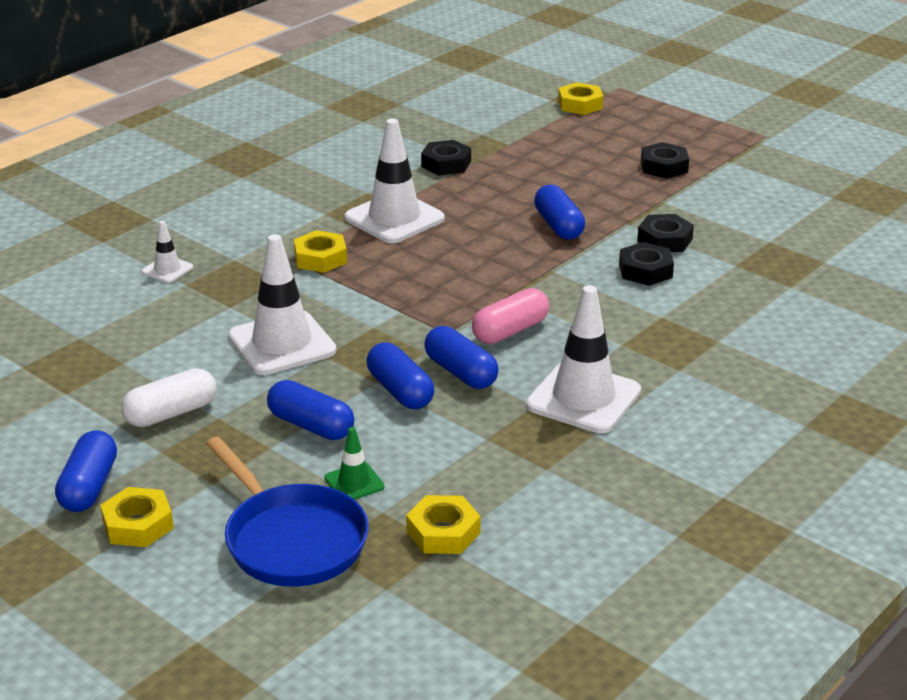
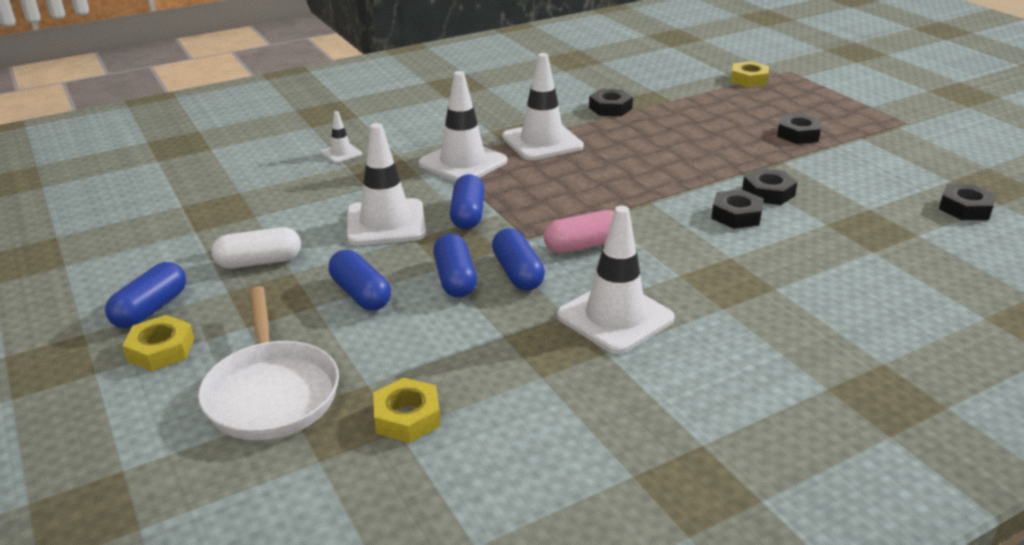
camera: 20 degrees right, 0 degrees up
(291, 540) = (271, 392): blue pan -> white pan
(320, 258) = (463, 163): yellow nut -> white traffic cone
(354, 482) = (361, 352): green traffic cone -> none
(558, 226) = (677, 167): blue capsule -> blue capsule (468, 215)
(856, 226) = (965, 208): none -> black nut

